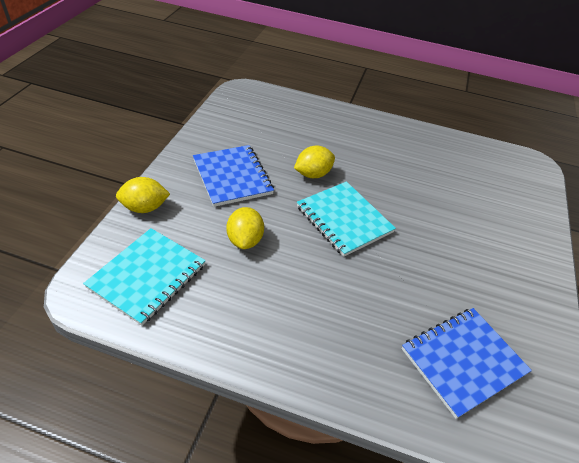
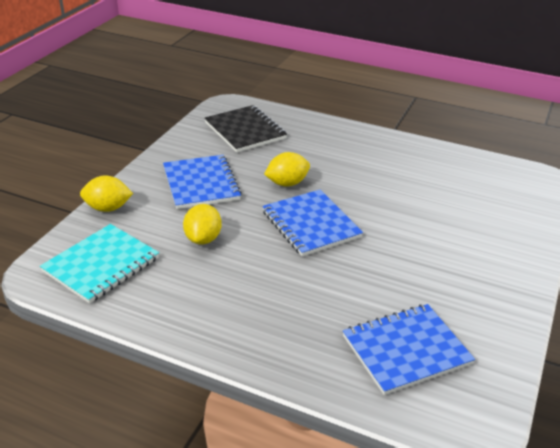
camera: 10 degrees right, 10 degrees down
(263, 117) = (245, 130): none -> black notebook
(344, 219) = (311, 224): turquoise notebook -> blue notebook

